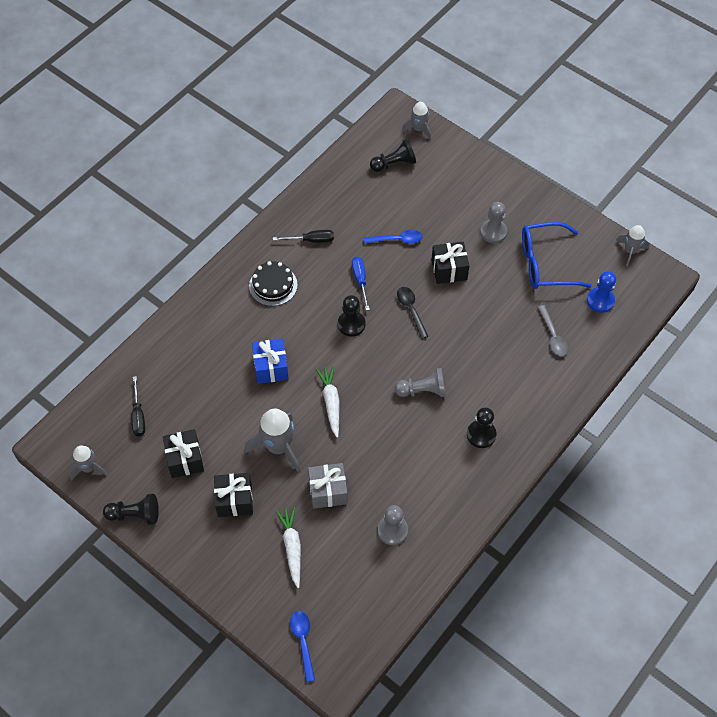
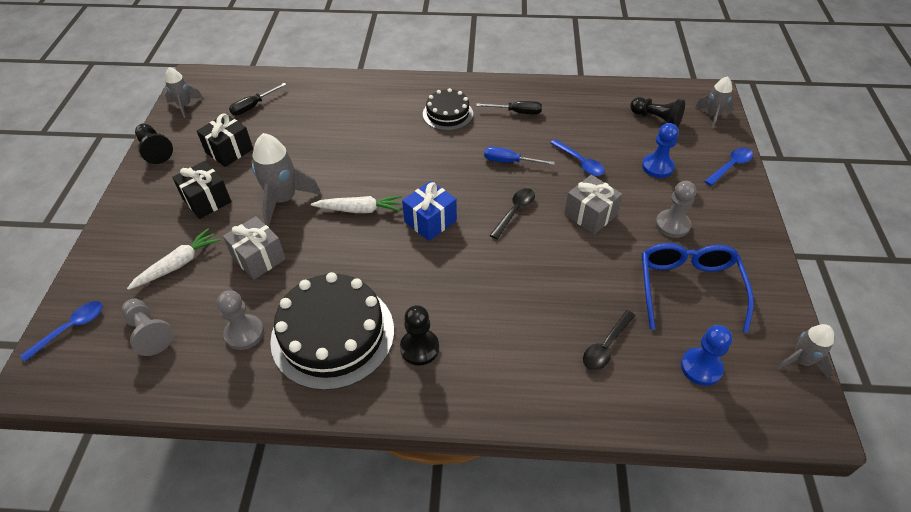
camera: 55 degrees right, 10 degrees down
(271, 367) = (363, 153): blue gift -> blue gift (430, 221)
(311, 240) = (517, 112): black screwdriver -> black screwdriver turned 45 degrees counterclockwise
(331, 402) = (360, 210): white carrot -> white carrot turned 45 degrees clockwise
(351, 324) = (457, 180): black pawn -> none
(360, 280) = (509, 162): blue screwdriver -> blue screwdriver turned 120 degrees counterclockwise
(423, 390) = (431, 269): grey pawn -> grey pawn (149, 332)
(433, 478) = (333, 334): none -> black cake
(439, 199) = (657, 167): none -> blue pawn
(449, 269) = (590, 215): black gift -> grey gift
(472, 160) = (730, 166): none -> blue spoon
(546, 263) = (688, 288): blue glasses -> blue glasses turned 45 degrees clockwise
(553, 336) = (606, 346): grey spoon -> black spoon

